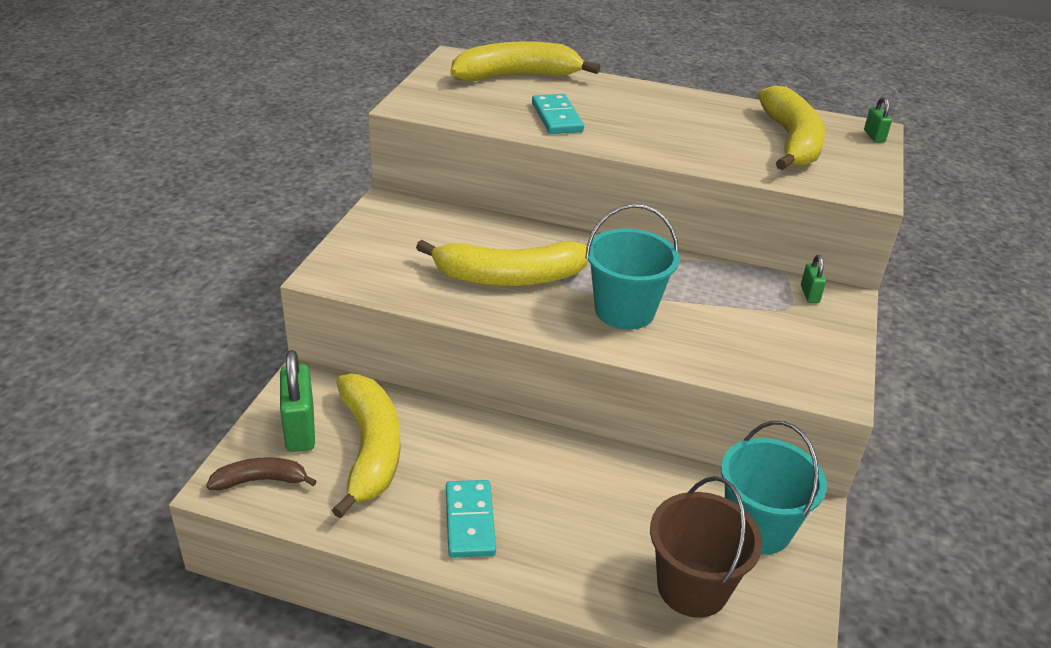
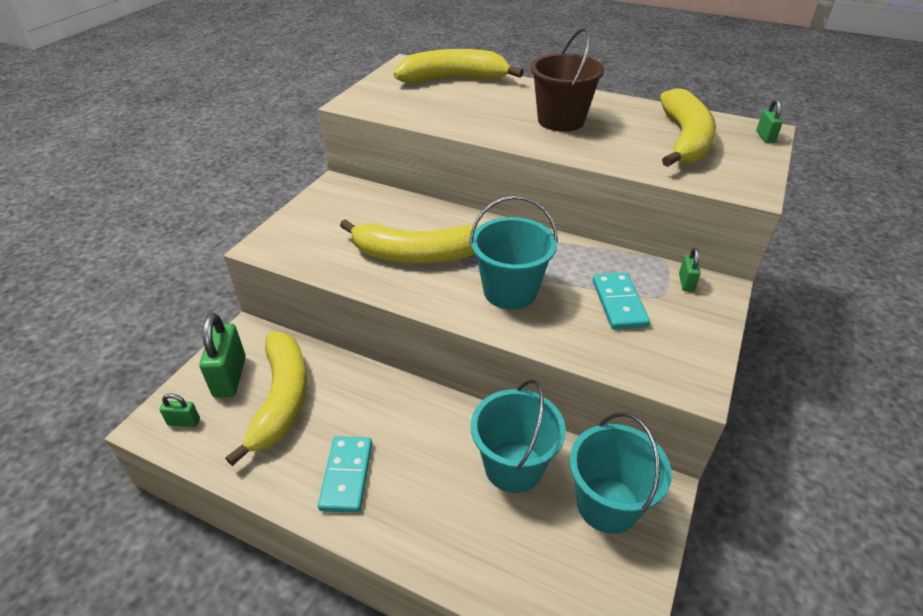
camera: 10 degrees right, 5 degrees up
(261, 480) = (184, 422): brown banana -> green padlock
(557, 117) = (476, 115): turquoise domino -> turquoise domino (619, 303)
(651, 499) = (513, 466): none -> turquoise bucket
(692, 587) = (533, 562): brown bucket -> brown bucket (561, 120)

